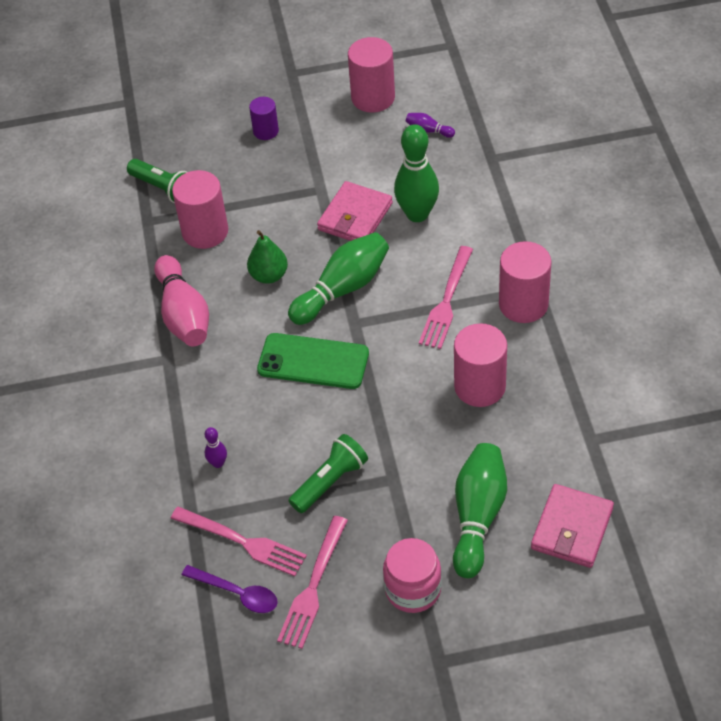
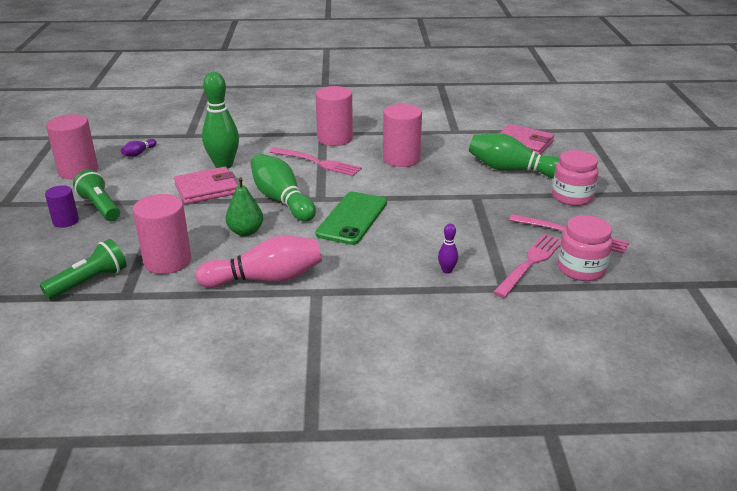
camera: 85 degrees left, 20 degrees down
(237, 593) = (581, 269): purple spoon -> pink jar
(330, 481) = (474, 220): green flashlight -> green flashlight (100, 207)
(355, 216) = (206, 189): pink wallet -> pink wallet turned 60 degrees counterclockwise

